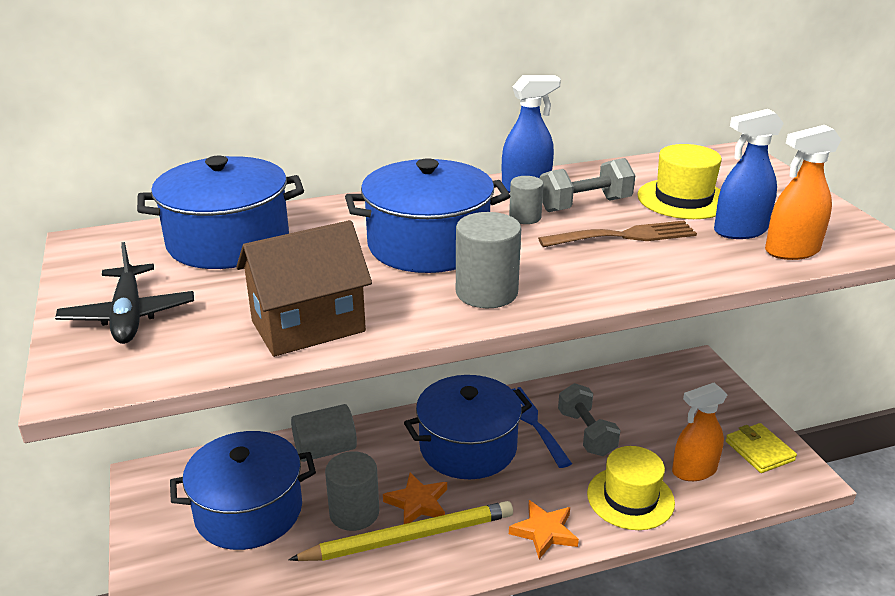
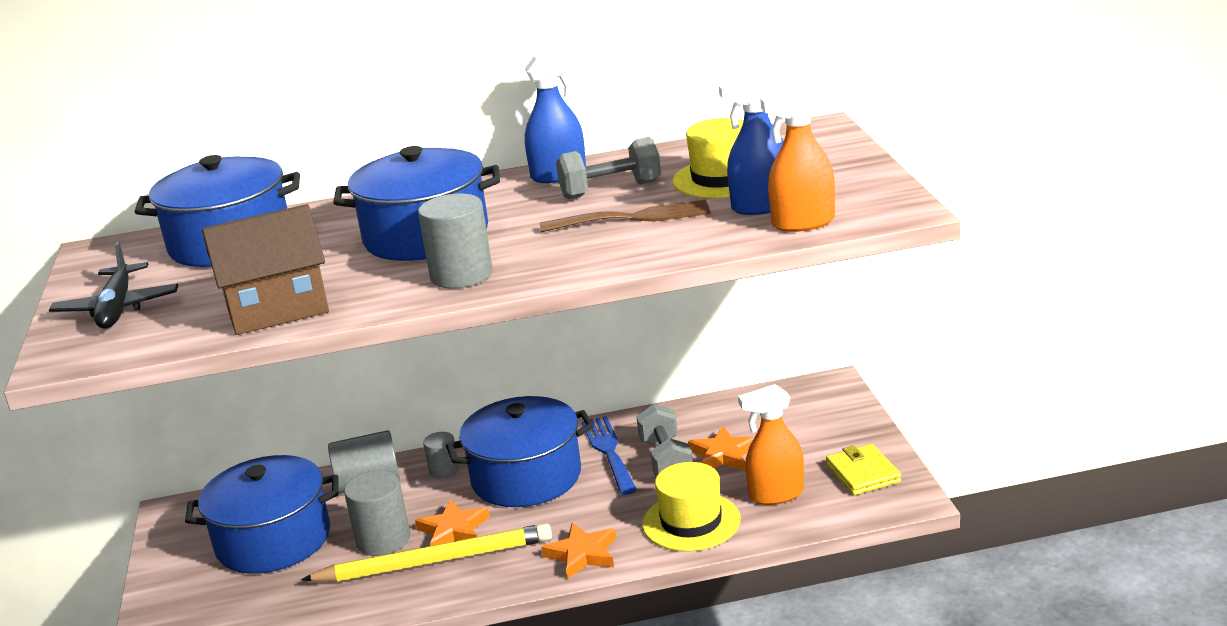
camera: 10 degrees right, 5 degrees down
(525, 217) = (540, 205): grey cylinder -> grey cylinder (444, 470)
(633, 428) = (723, 455): none -> orange star

